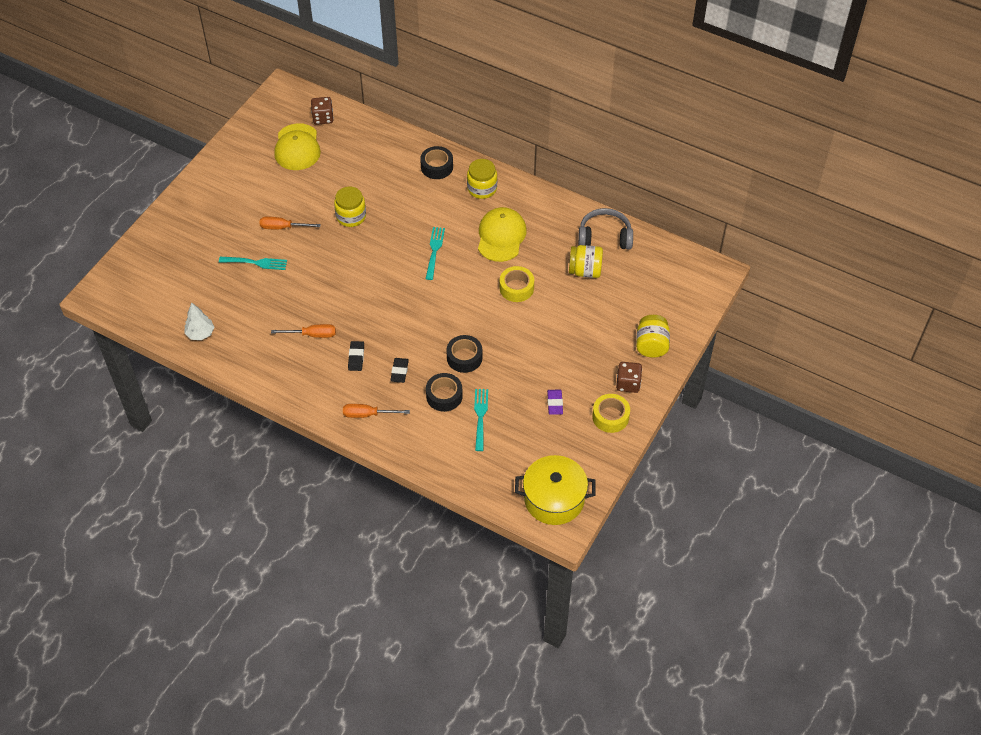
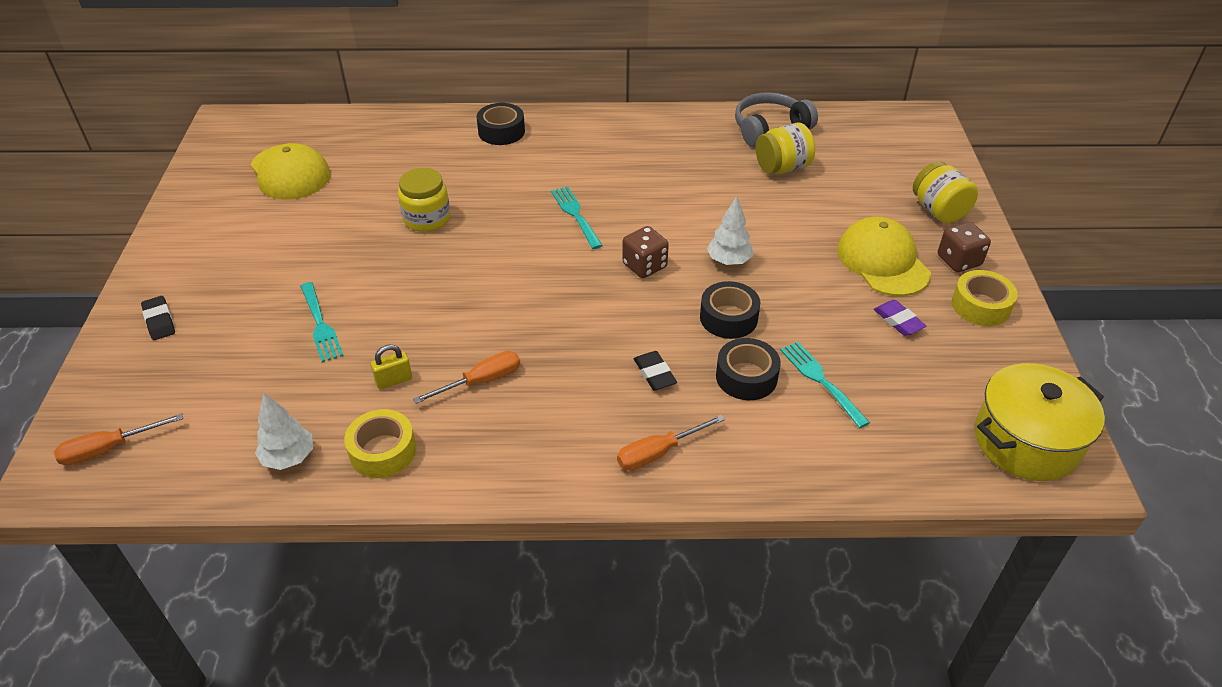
camera: 30 degrees left, 10 degrees down
(255, 263) = (320, 324): turquoise fork -> turquoise fork turned 90 degrees clockwise
(271, 314) = (394, 380): none -> yellow padlock
(283, 227) = (333, 266): orange screwdriver -> orange screwdriver (109, 449)
(323, 118) = (305, 132): brown dice -> brown dice (644, 266)
(356, 357) = (574, 383): black eraser -> black eraser (159, 321)
(482, 188) = (578, 133): yellow jar -> none
(495, 322) = (729, 261): none -> white tree
(501, 236) = (647, 170): yellow cap -> yellow cap (882, 261)
(516, 288) = (719, 215): yellow tape -> yellow tape (383, 451)

